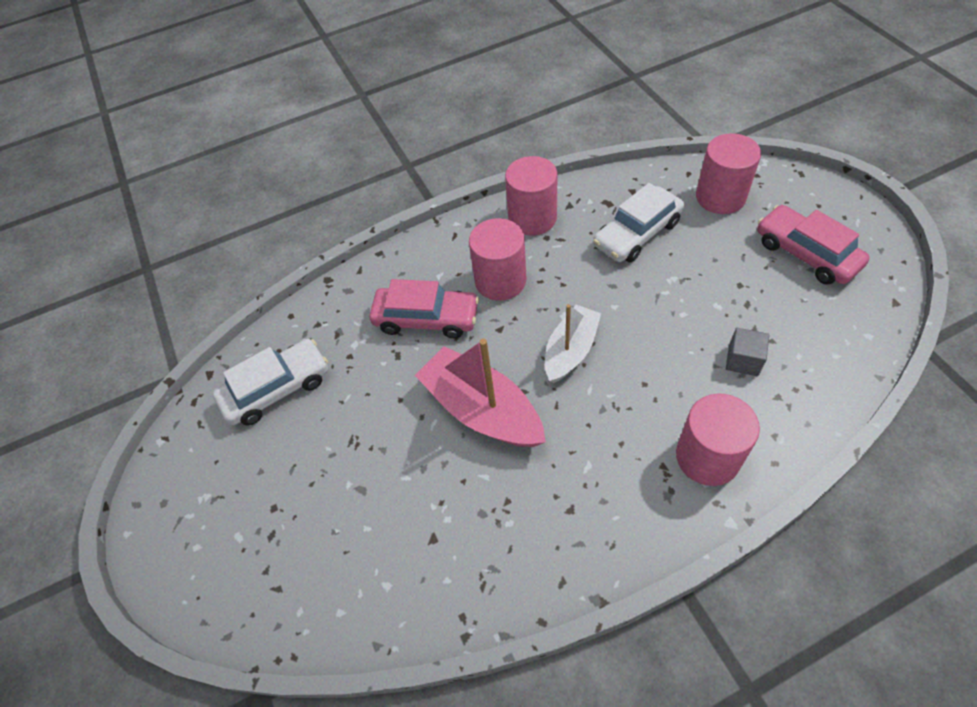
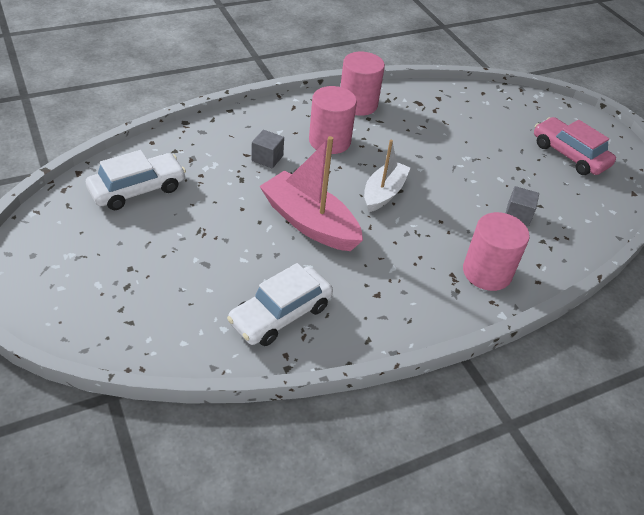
camera: 10 degrees left, 10 degrees down
(426, 319) = (267, 158): pink car -> grey cube
(637, 233) = (440, 125): white car -> white car (280, 314)
(720, 197) = (506, 111): pink cylinder -> none

